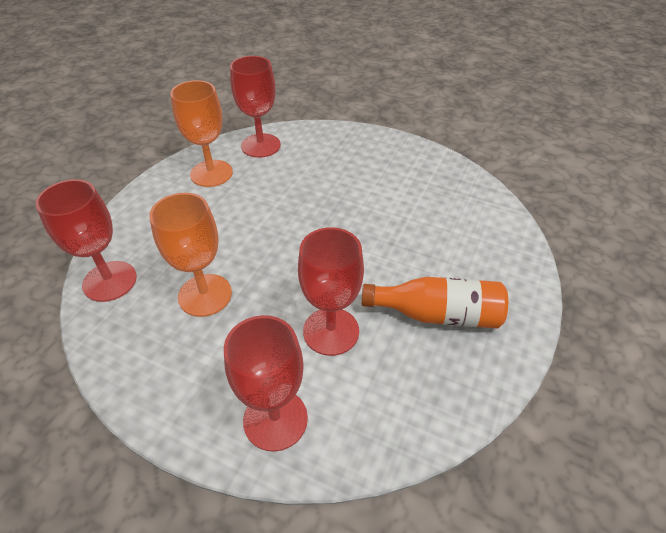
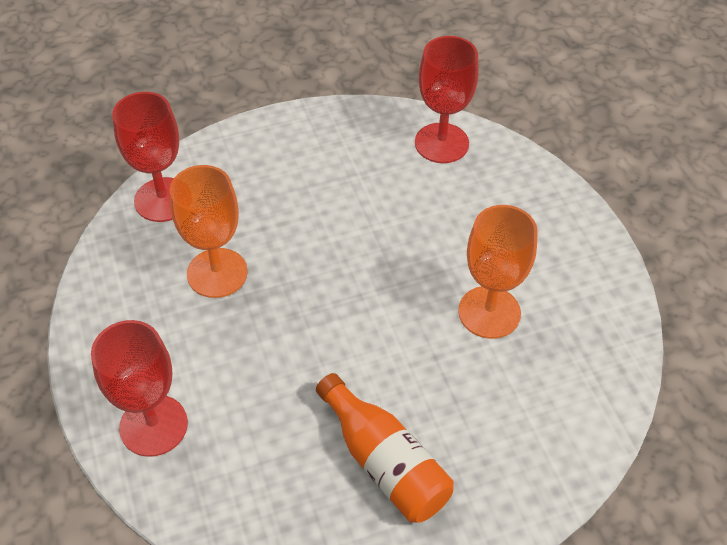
camera: 45 degrees right, 5 degrees up
(211, 173) = (356, 144): orange goblet -> orange goblet (489, 312)
(331, 331) = (275, 393): red goblet -> none

